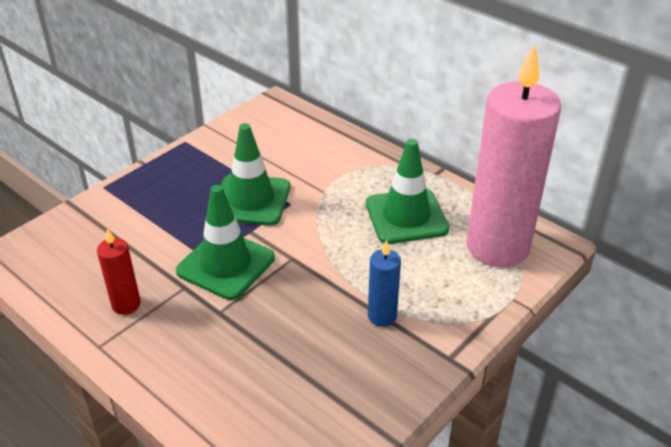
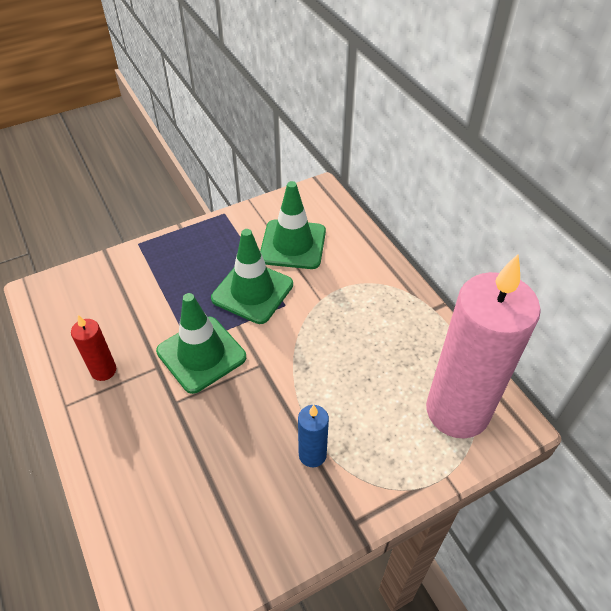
camera: 20 degrees right, 10 degrees up
(406, 216) = (384, 349): green traffic cone -> green traffic cone (293, 244)

